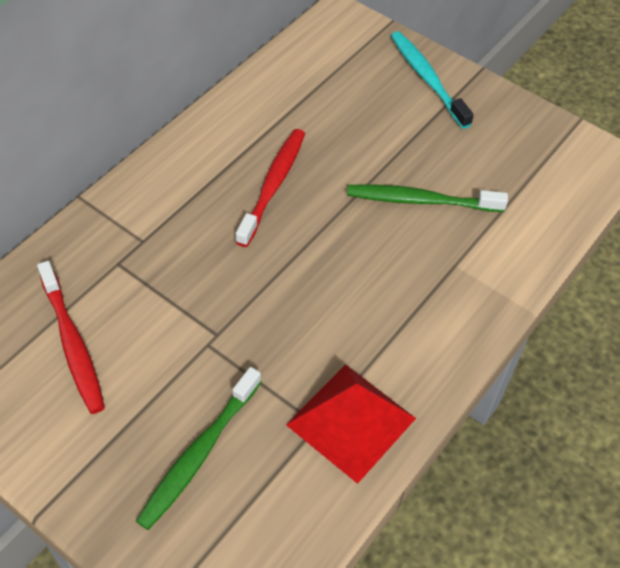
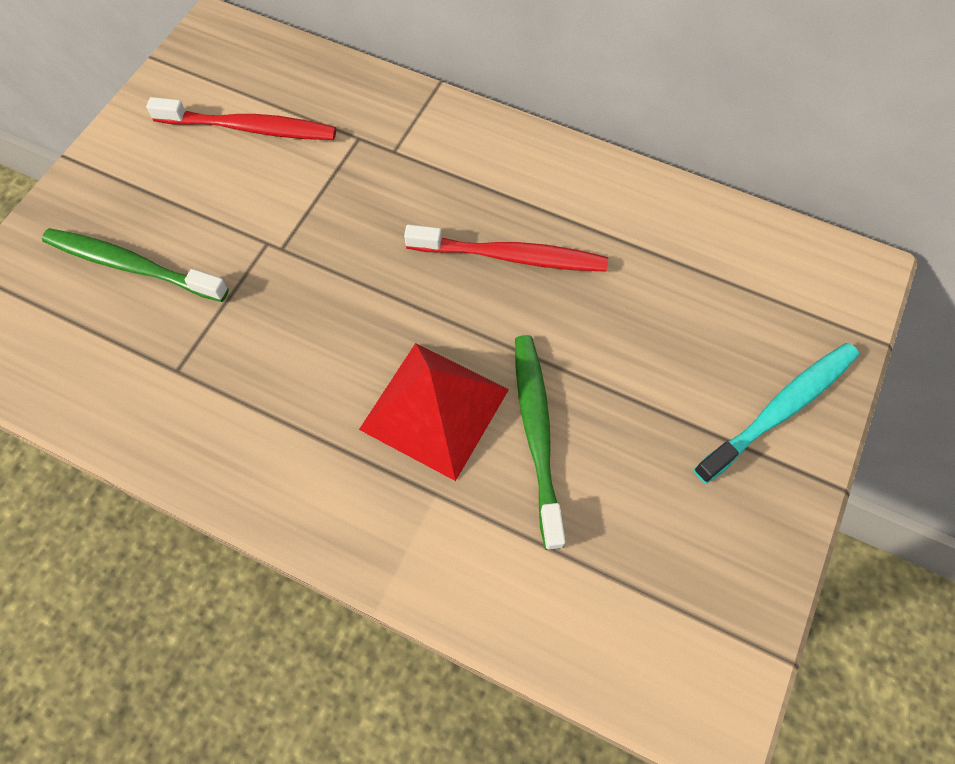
camera: 80 degrees right, 10 degrees up
(72, 344) = (250, 128): red toothbrush -> red toothbrush turned 135 degrees counterclockwise
(351, 421) = (182, 404): red pyramid -> red pyramid (435, 409)

